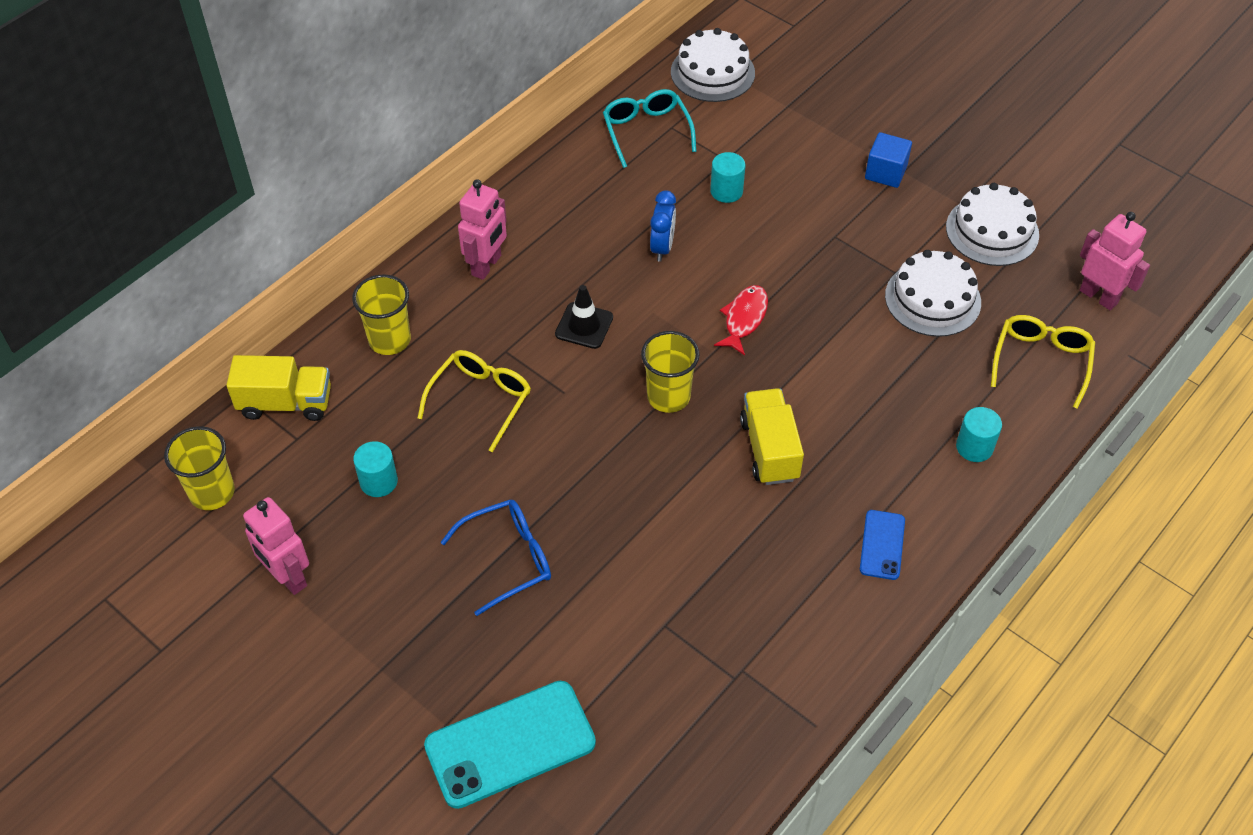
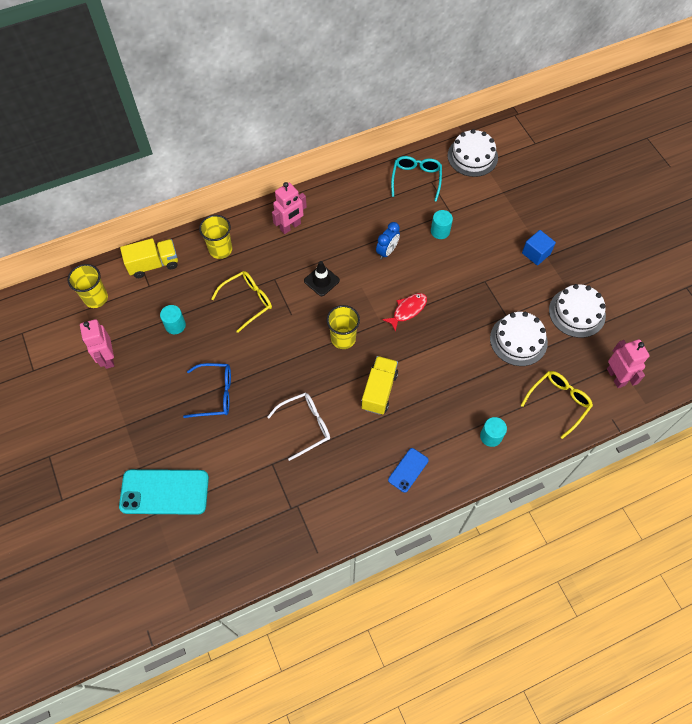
camera: 25 degrees right, 10 degrees up
(286, 403) = (153, 264): yellow truck -> yellow truck turned 45 degrees counterclockwise
(685, 546) = (305, 425): none -> white glasses

